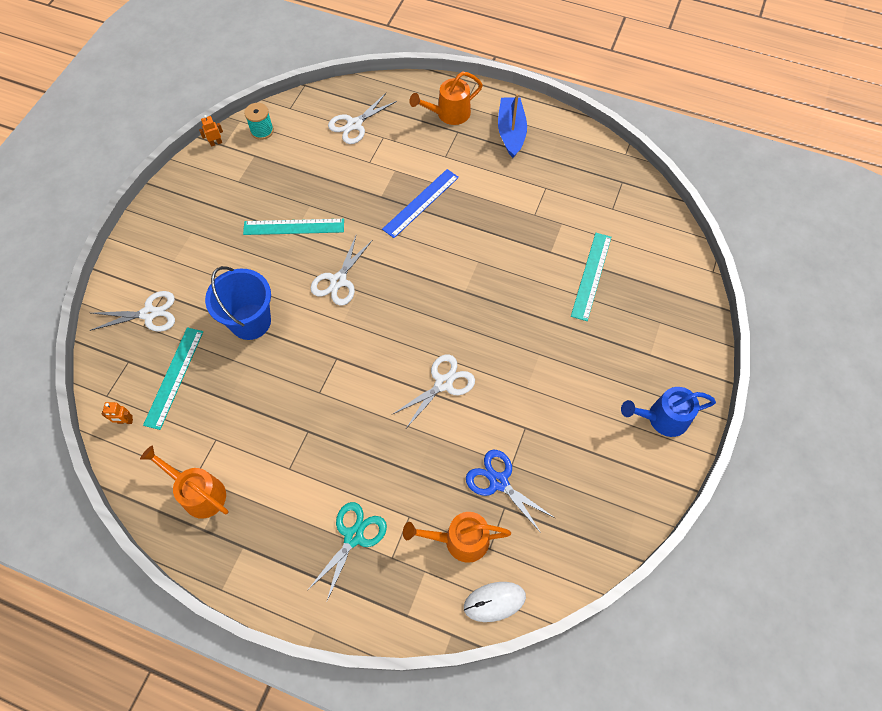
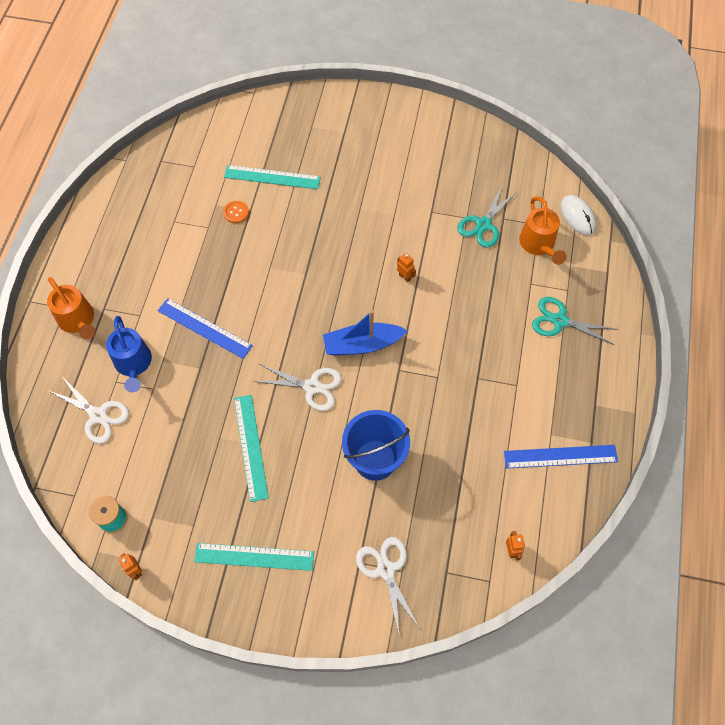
camera: 100 degrees left, 0 degrees up
(174, 377) = (453, 517): turquoise ruler -> turquoise ruler (254, 556)
(198, 492) = (560, 457): orange watering can -> blue ruler
(443, 383) = (405, 277): white scissors -> orange robot
(499, 482) = (483, 224): blue scissors -> turquoise scissors
(511, 132) = (102, 259): blue boat -> blue boat (362, 344)
(549, 239) = (236, 212): none -> orange button
(661, 418) = (400, 122): blue watering can -> blue watering can (134, 365)

